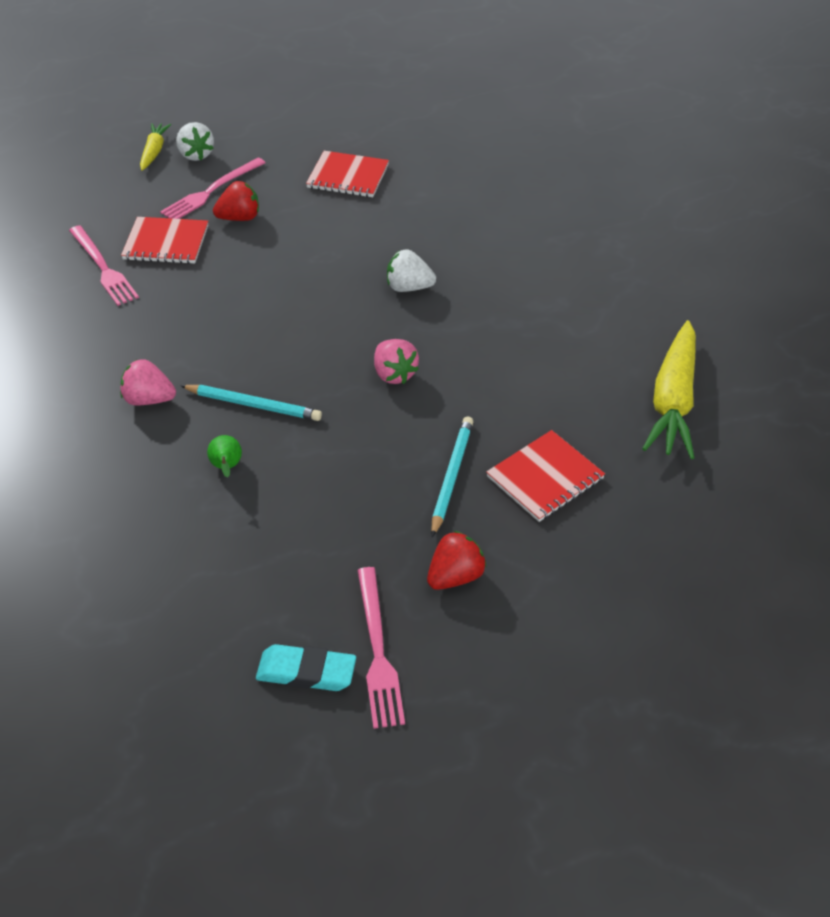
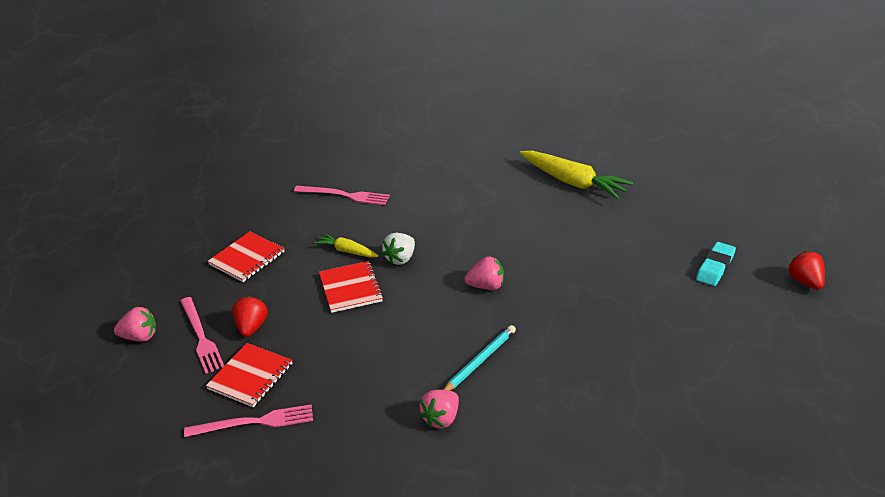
camera: 65 degrees left, 10 degrees down
(154, 152) = (110, 362): yellow carrot -> yellow carrot (347, 251)
(196, 155) = (139, 337): white strawberry -> pink strawberry
(227, 467) = (537, 388): green pear -> none
(306, 672) = (734, 384): turquoise eraser -> turquoise eraser (715, 267)
(378, 651) = (727, 348): pink fork -> pink fork (345, 195)
(451, 476) = (595, 283): turquoise pencil -> none
(455, 576) = (678, 302): red strawberry -> red strawberry (805, 282)
(545, 478) = (613, 246): red notebook -> red notebook (351, 288)

